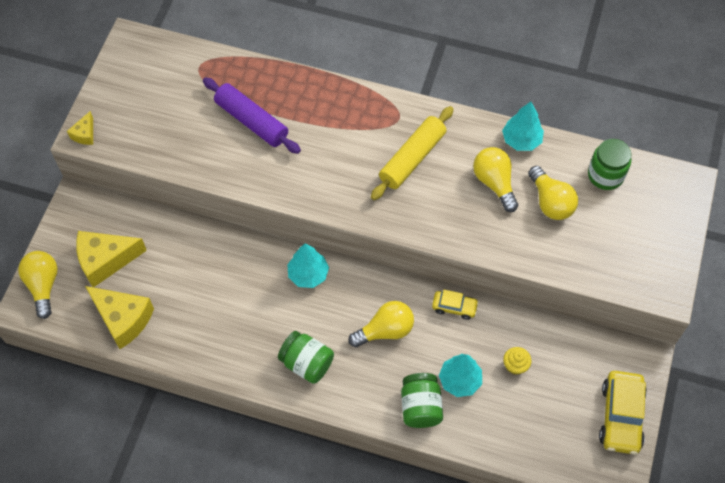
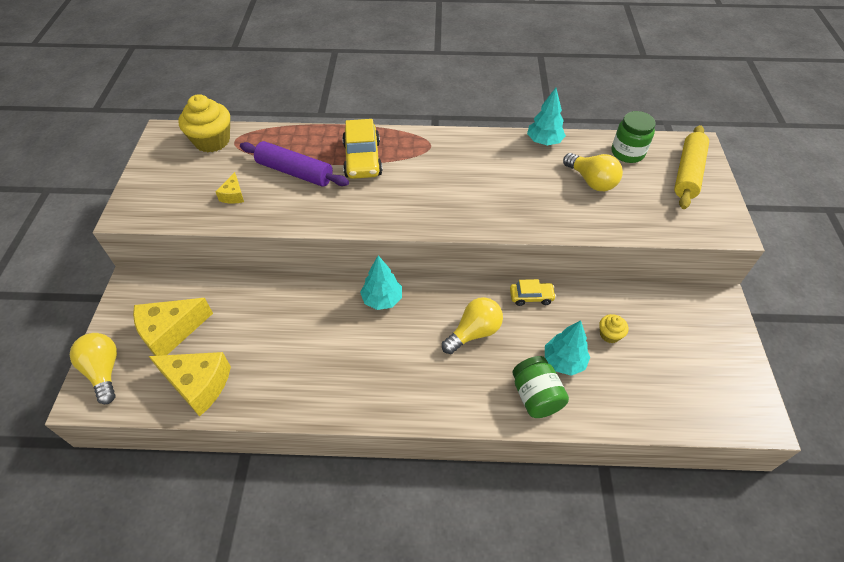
camera: 15 degrees left, 10 degrees down
(85, 134) = (128, 212): yellow cheese -> yellow cheese (233, 195)
(177, 62) = (212, 141): none -> yellow cupcake
(307, 363) = (406, 382): green jar -> none
(412, 158) = (454, 172): yellow rolling pin -> yellow rolling pin (687, 173)
(494, 183) = (535, 176): yellow light bulb -> none
(621, 416) = (728, 357): yellow car -> yellow car (362, 159)

